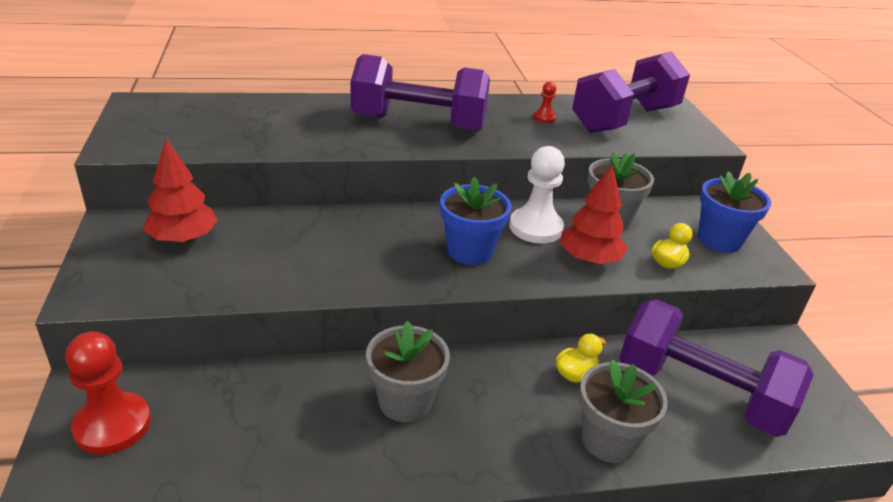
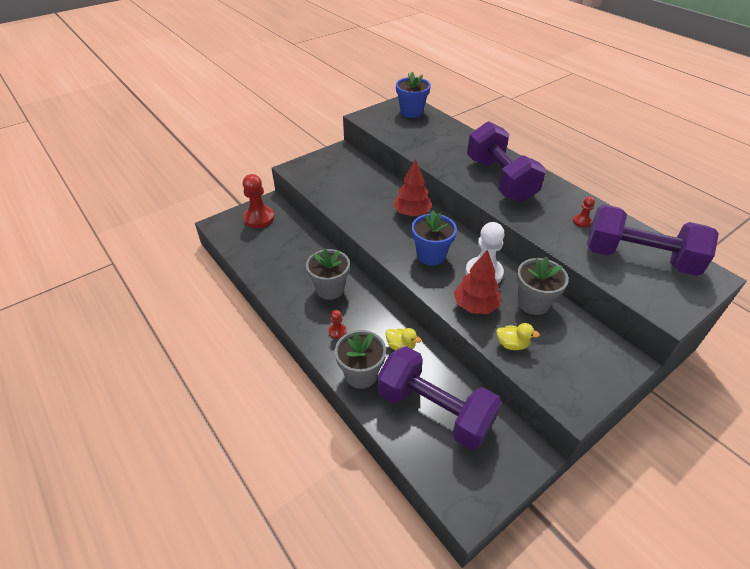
camera: 65 degrees right, 10 degrees up
(183, 238) = (349, 170): red tree -> red tree (412, 213)
(506, 431) = (337, 331): none -> red pawn
(700, 392) = (434, 410): purple dumbbell -> purple dumbbell turned 60 degrees counterclockwise
(719, 240) = (575, 368): blue flower pot -> blue flower pot (411, 112)

